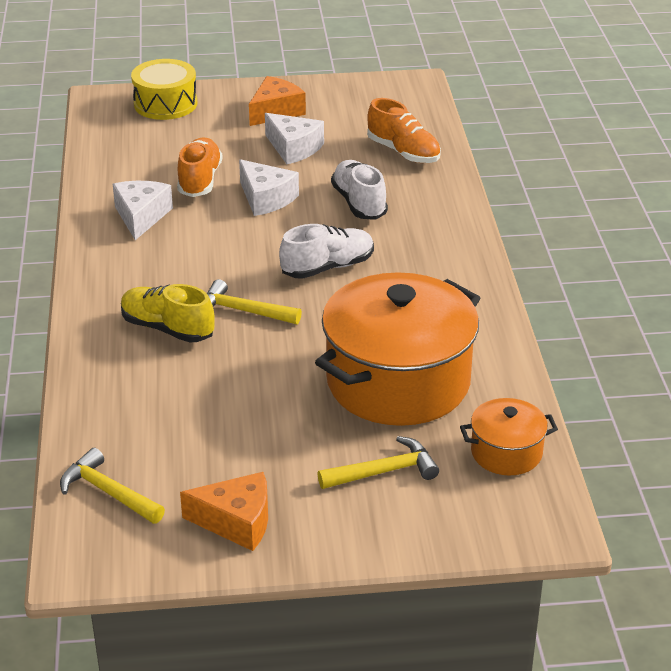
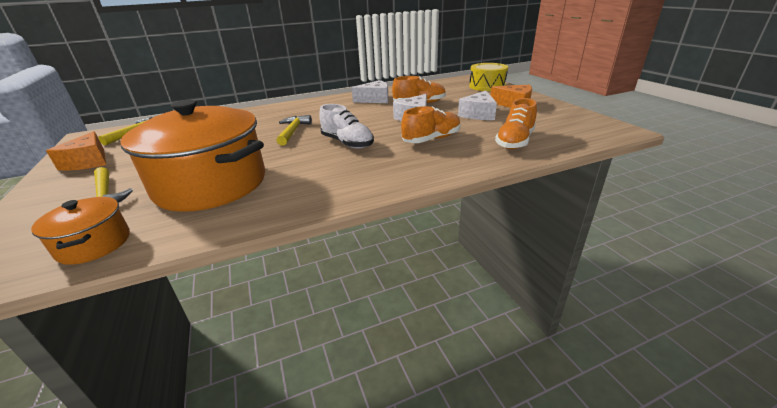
camera: 75 degrees right, 5 degrees down
(167, 328) = (274, 120): yellow shoe -> none
(359, 203) = (431, 139): white shoe -> orange shoe

